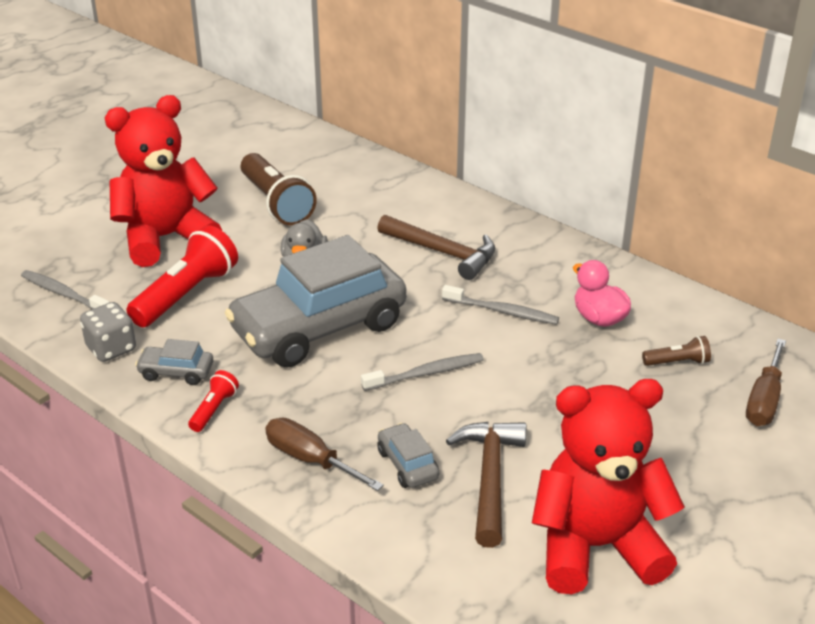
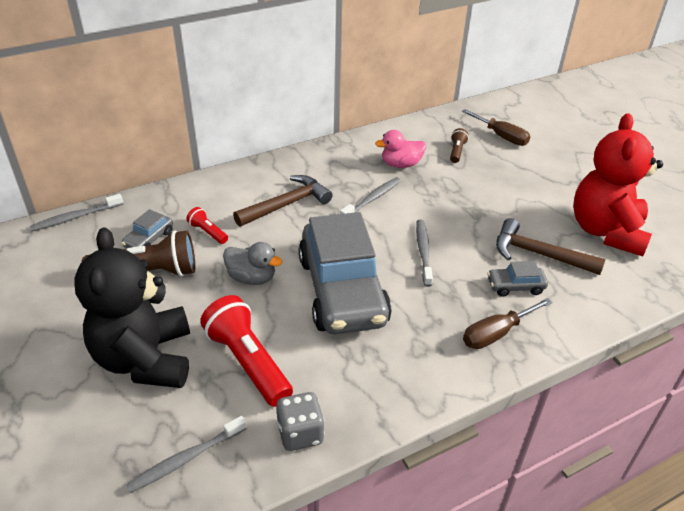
camera: 70 degrees left, 5 degrees up
(165, 238) = (145, 359): red teddy bear -> black teddy bear
(176, 372) = (358, 391): grey car -> grey car (149, 239)
(214, 409) = (418, 377): red flashlight -> red flashlight (208, 232)
(330, 140) = (75, 217): none -> grey toothbrush

